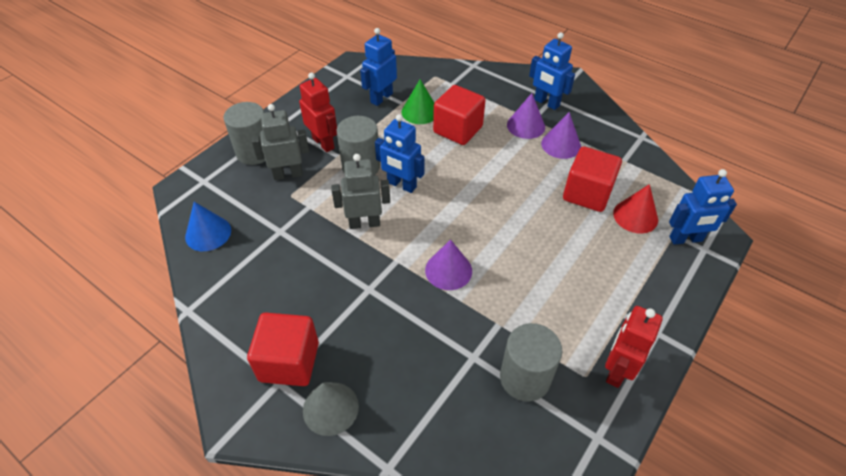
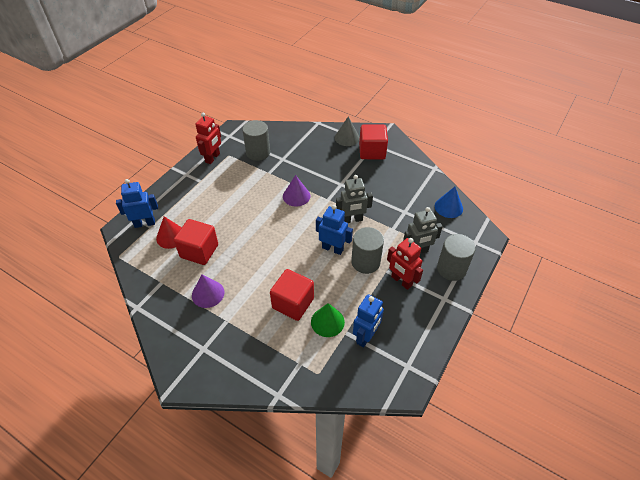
camera: 175 degrees right, 0 degrees up
(526, 125) = (234, 312): purple cone -> none
(546, 103) = (210, 342): blue robot -> none

